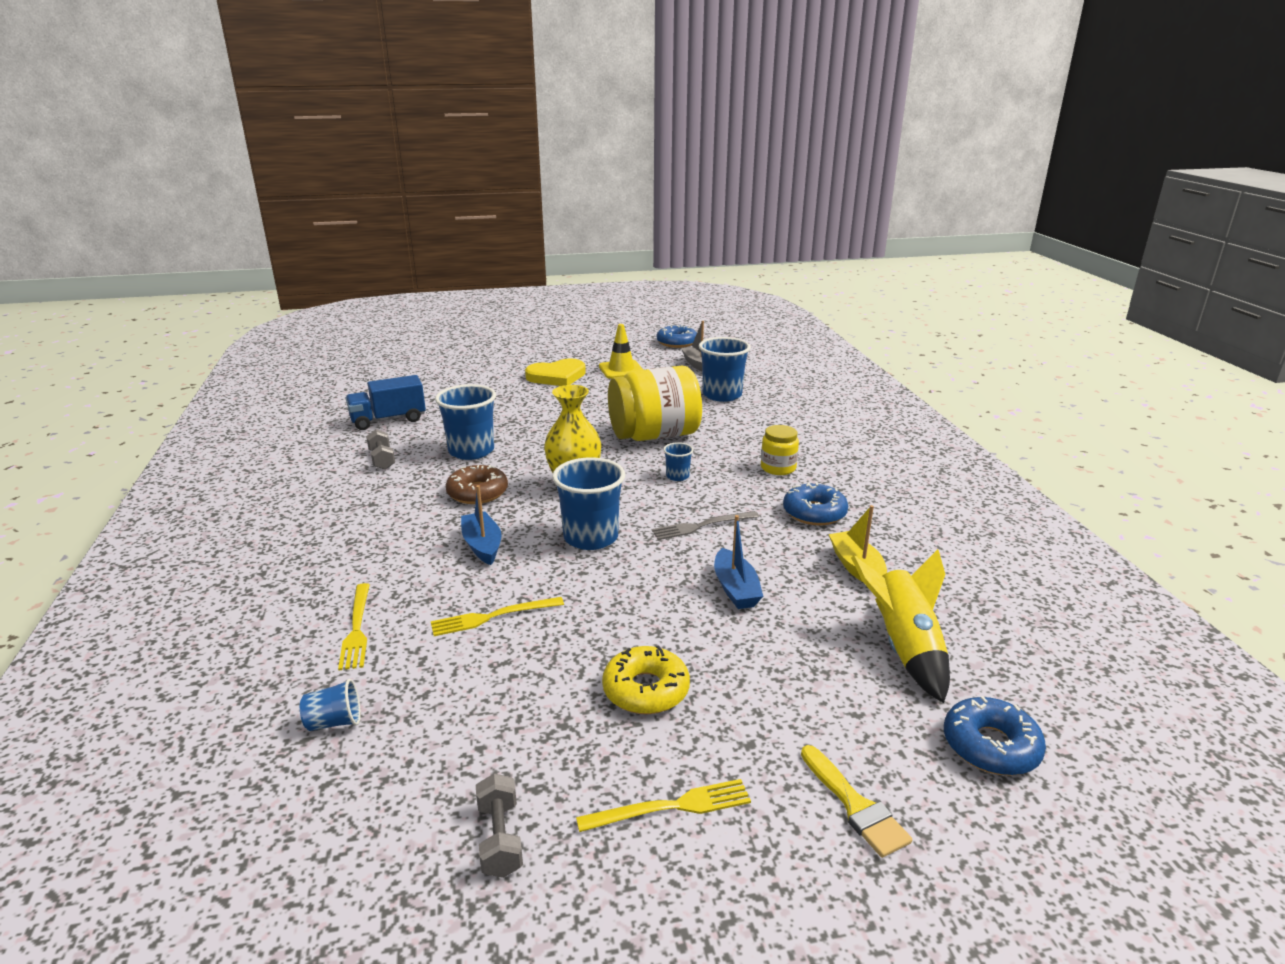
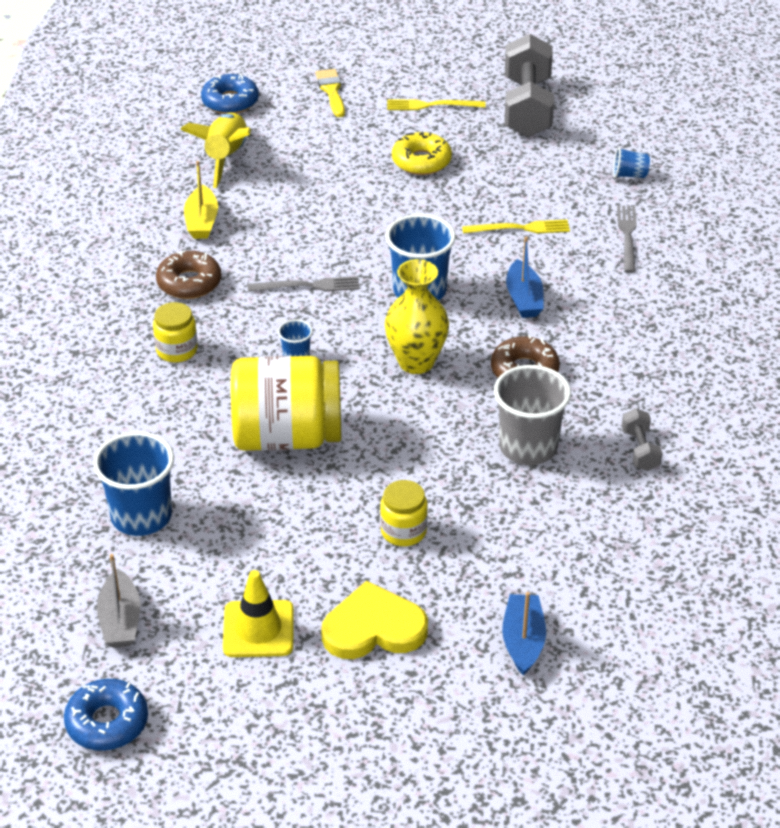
camera: 165 degrees left, 15 degrees up
(356, 629) = (627, 236): yellow fork -> grey fork
(388, 420) = (644, 542): blue truck -> none
(471, 451) = (528, 447): blue cup -> grey cup
(500, 839) = (527, 107): grey dumbbell -> grey dumbbell, size x2.20
(552, 407) = (403, 531): none -> yellow jar
(735, 589) = (317, 219): blue boat -> blue boat (523, 641)
(814, 513) = (189, 283): blue donut -> brown donut

